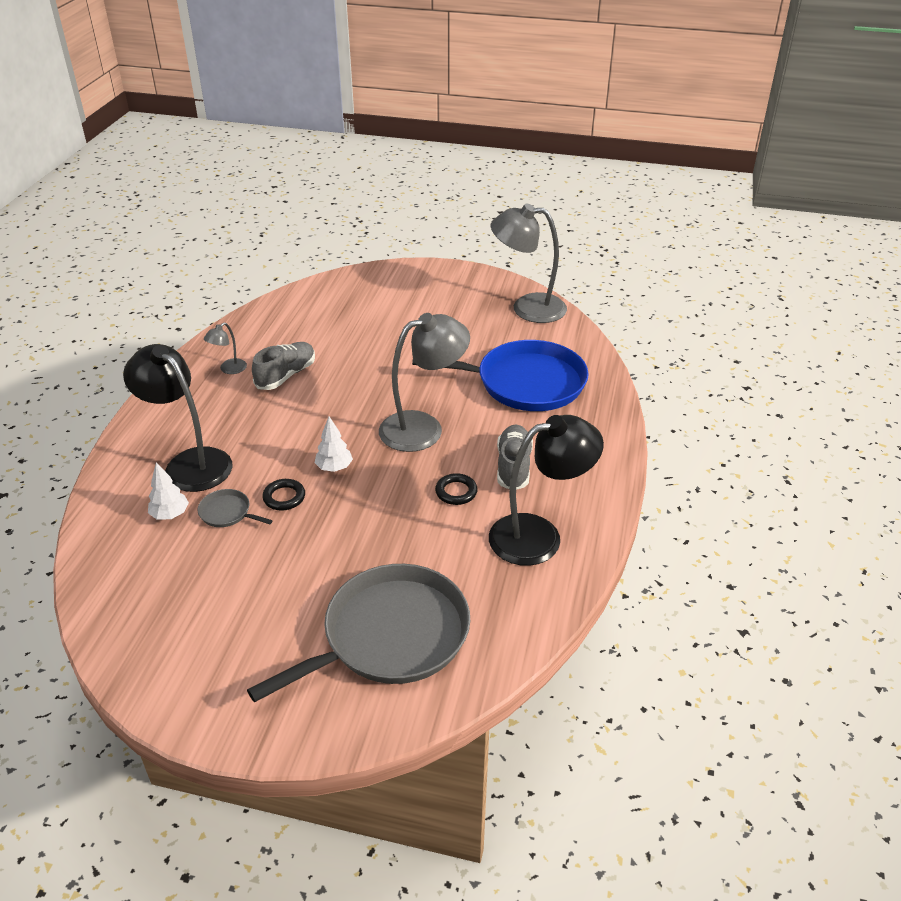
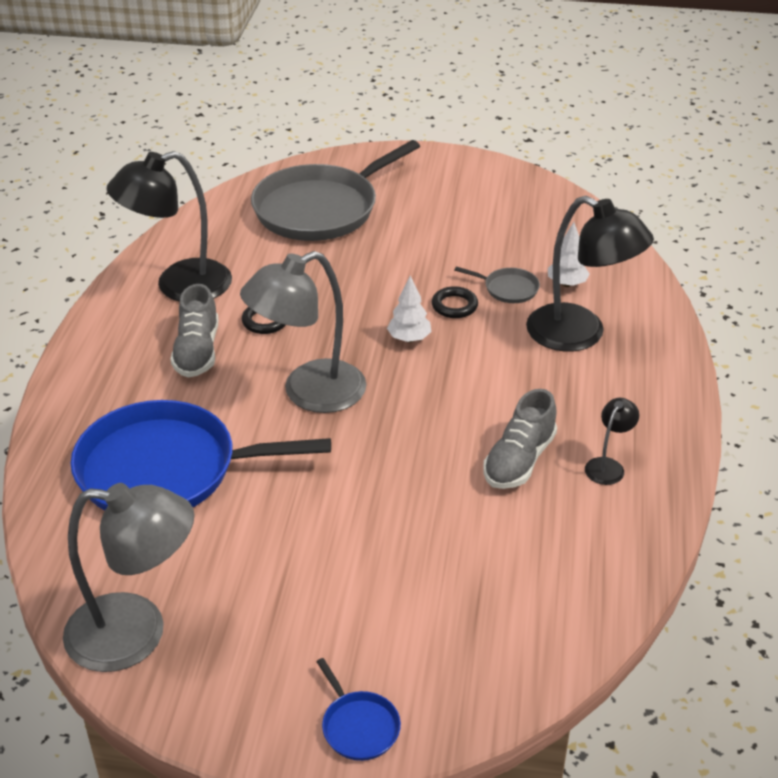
camera: 175 degrees right, 0 degrees up
(229, 369) = (608, 466): grey lamp -> black lamp
(414, 273) = (359, 726): none -> blue pan

